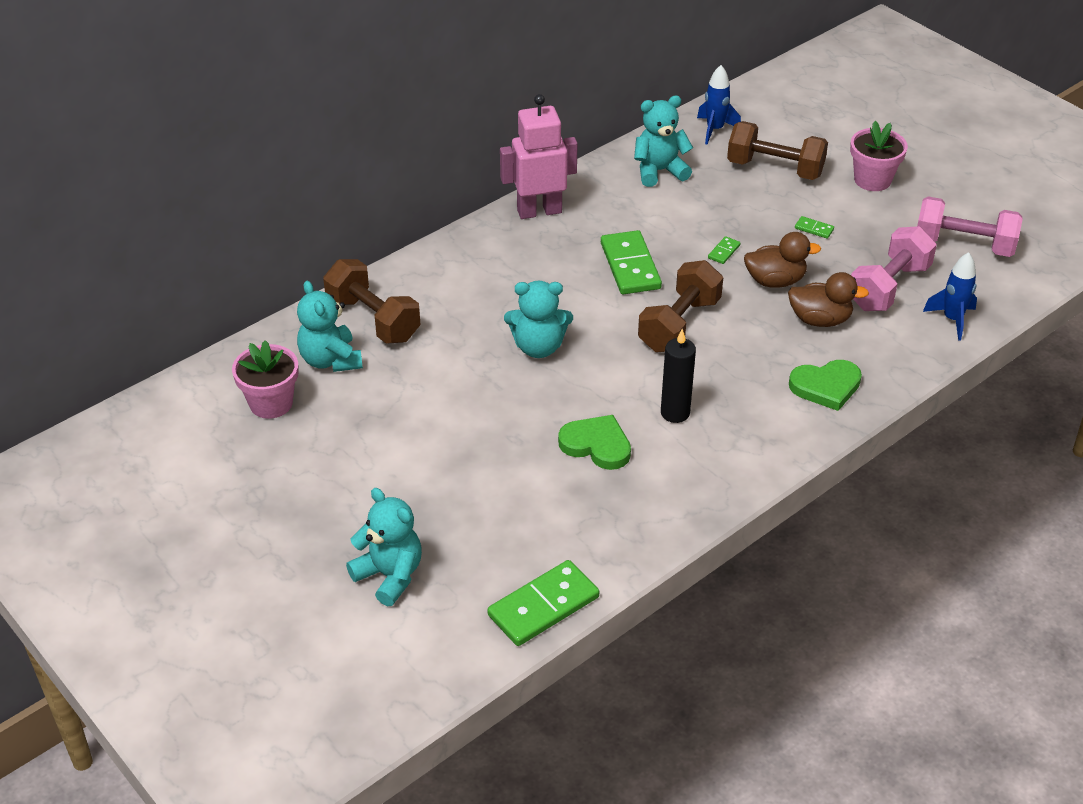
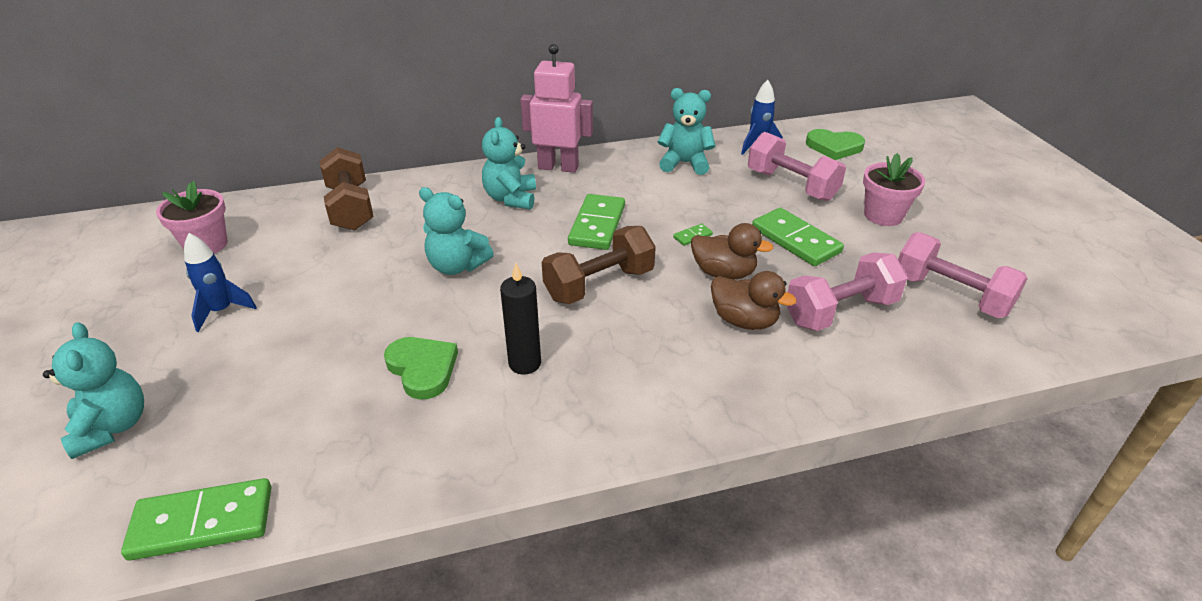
camera: 25 degrees right, 5 degrees down
(330, 360) = (286, 227): turquoise teddy bear -> turquoise teddy bear (511, 198)
(775, 169) = (791, 185): brown dumbbell -> pink dumbbell
(814, 229) = (795, 240): green domino -> green domino, size x2.30
(826, 386) = (703, 389): green heart -> green heart (834, 147)
(952, 320) = (895, 364): blue rocket -> blue rocket (222, 311)

